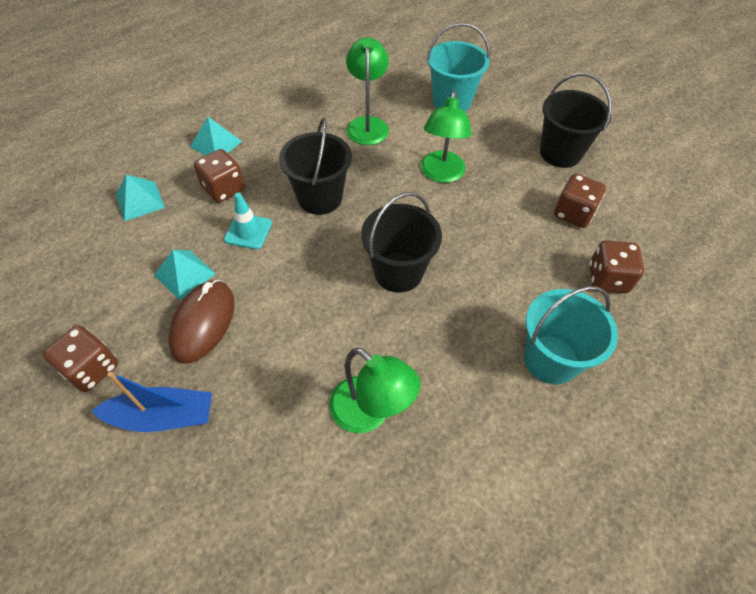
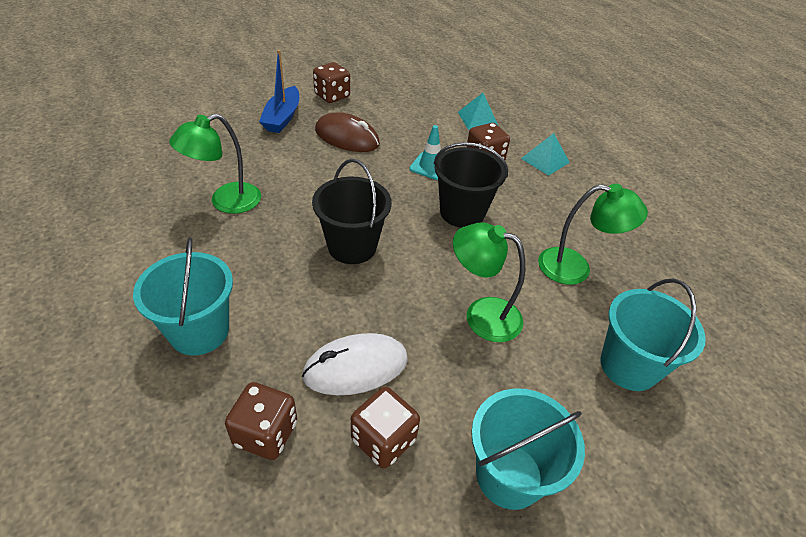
camera: 100 degrees right, 10 degrees down
(185, 274) = (395, 133): turquoise pyramid -> none
(527, 240) = (356, 367): none -> white mouse
(560, 153) = (509, 475): black bucket -> turquoise bucket

